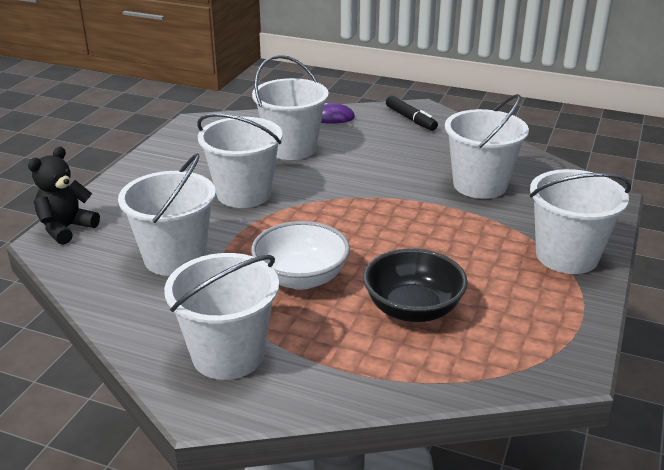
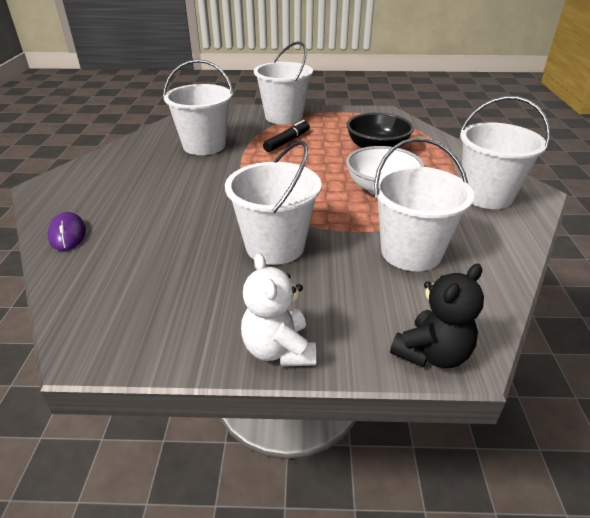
camera: 110 degrees left, 5 degrees up
(66, 228) = (432, 353): black teddy bear -> black teddy bear turned 60 degrees counterclockwise
(131, 176) = (279, 349): none -> white teddy bear
(291, 148) = (159, 242): white bucket -> none
(410, 119) = (73, 187): black marker -> black marker (287, 141)

